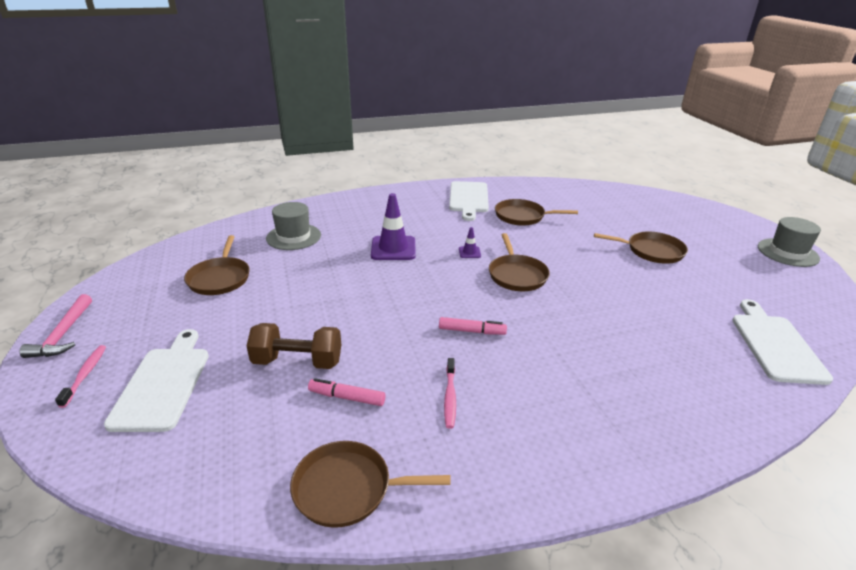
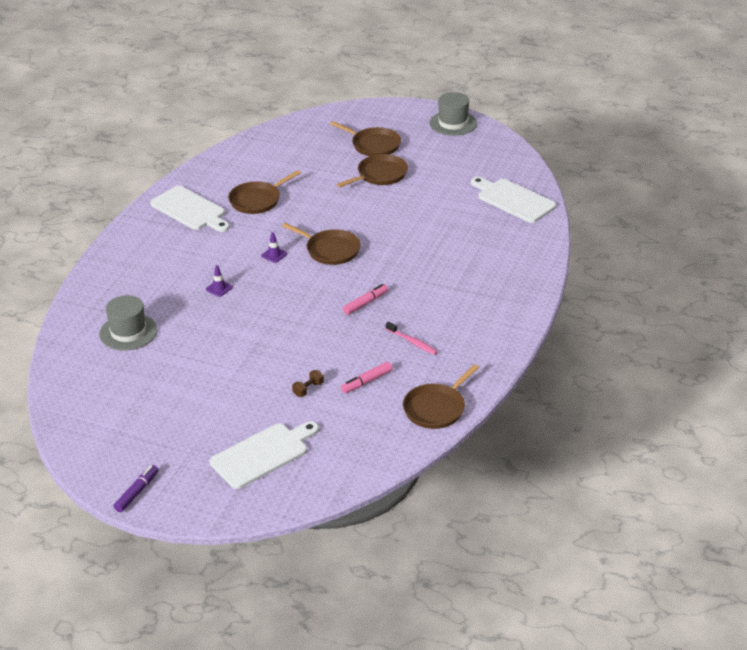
camera: 50 degrees left, 5 degrees up
(63, 334) = (137, 492): pink hammer -> purple marker
(85, 375) = (209, 488): pink toothbrush -> none
(163, 384) = (263, 454): white cutting board -> white cutting board turned 105 degrees clockwise
(220, 278) = (149, 393): brown pan -> brown pan (373, 145)
(297, 362) = (308, 389): brown dumbbell -> brown dumbbell, size x0.47
(393, 248) = (219, 288): purple traffic cone -> purple traffic cone, size x0.47

